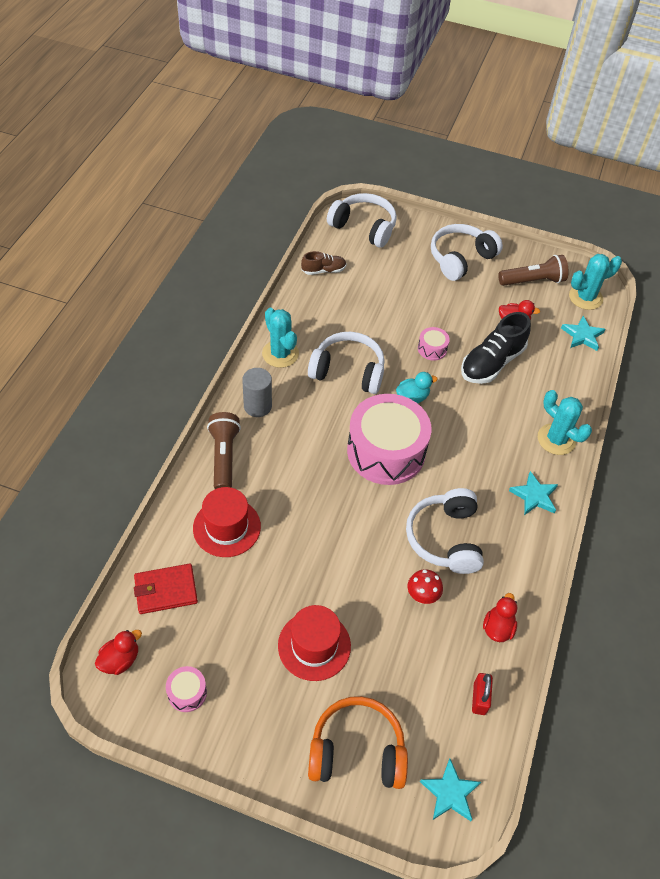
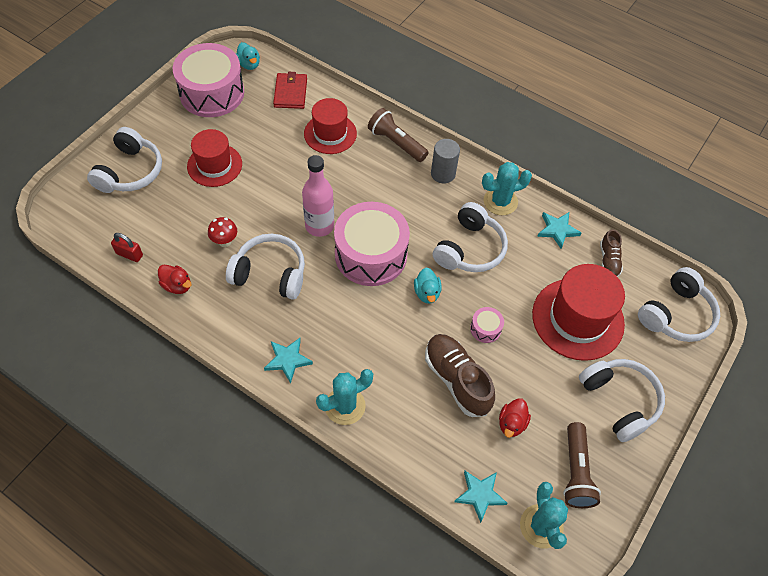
camera: 105 degrees right, 5 degrees up
(120, 660) = (249, 64): red duck -> turquoise duck
(187, 692) = (212, 93): pink drum -> pink drum, size x2.44
(224, 457) = (396, 143): brown flashlight -> brown flashlight turned 150 degrees counterclockwise
(357, 751) = (130, 171): orange headphones -> white headphones
(366, 506) = (319, 226): none -> pink bottle
(394, 288) = (577, 319): none -> red hat
(450, 793) = (76, 216): turquoise star -> turquoise star (557, 230)
(492, 363) = (456, 380): black shoe -> brown shoe

